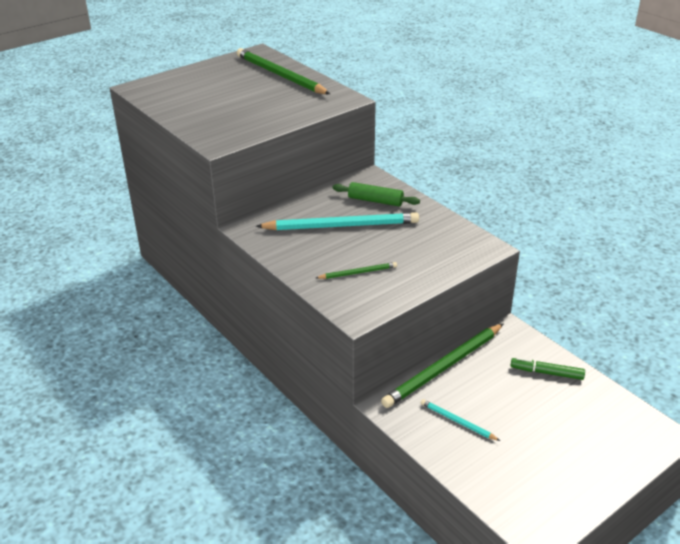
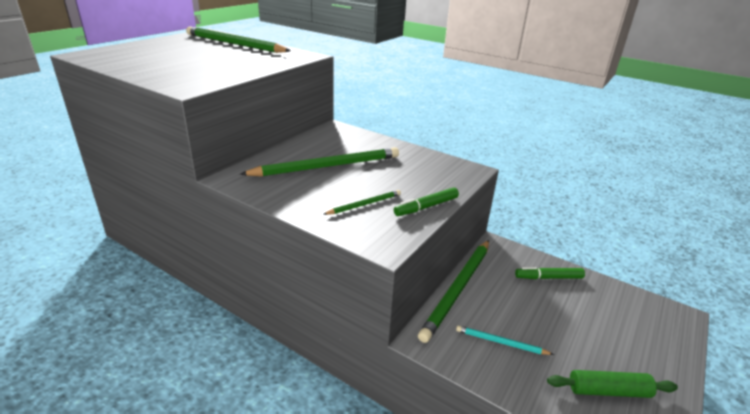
camera: 20 degrees left, 5 degrees down
(341, 226) = (327, 166): turquoise pencil -> green pencil
(375, 201) = (349, 144): green rolling pin -> green rolling pin (608, 391)
(415, 283) = (426, 207): none -> green marker

